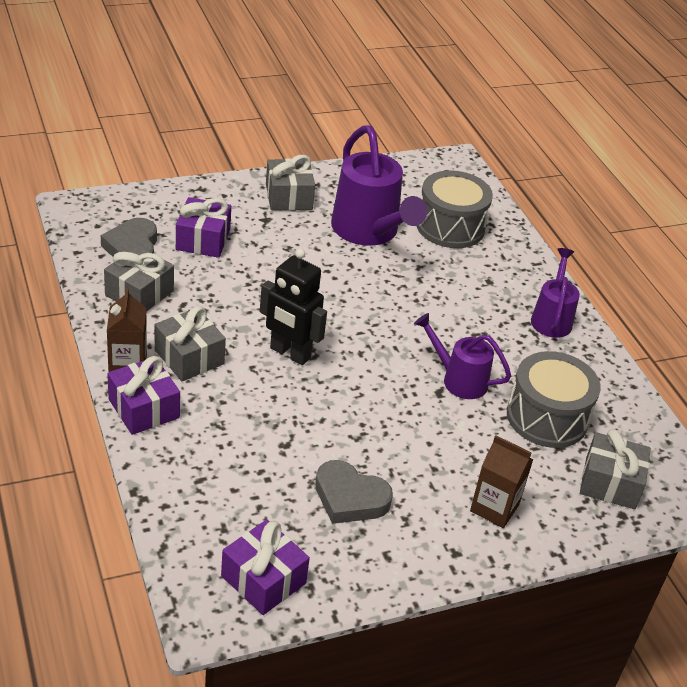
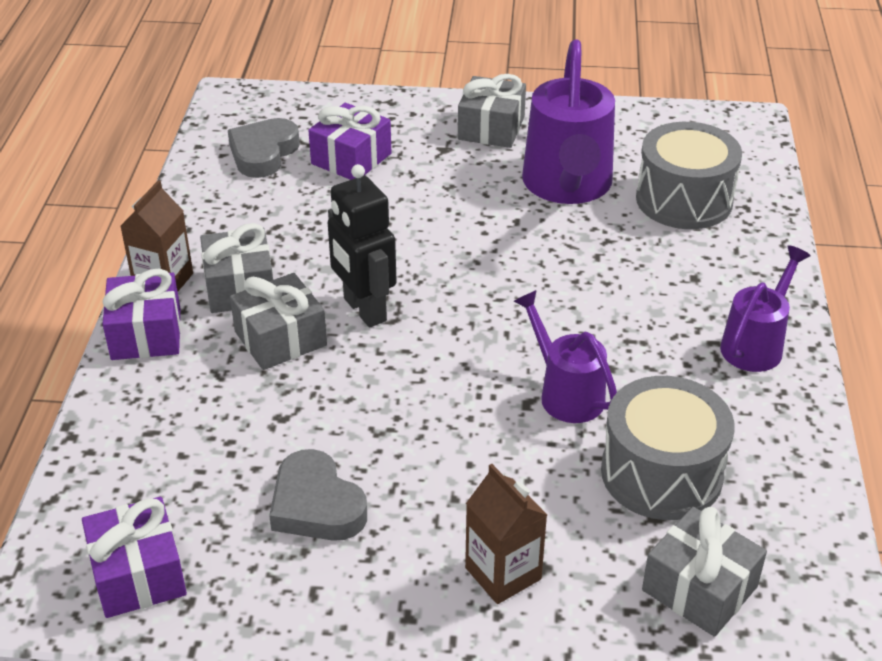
camera: 30 degrees right, 0 degrees up
(139, 293) = (235, 204): grey gift -> grey gift (280, 338)

